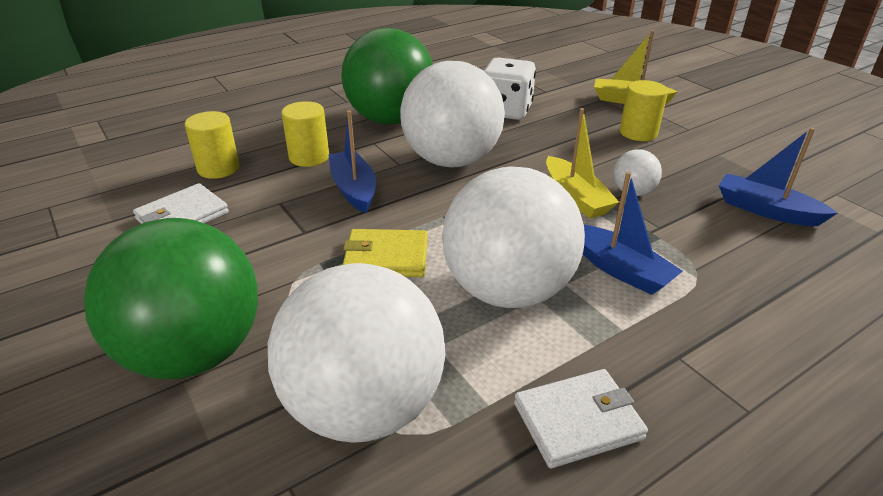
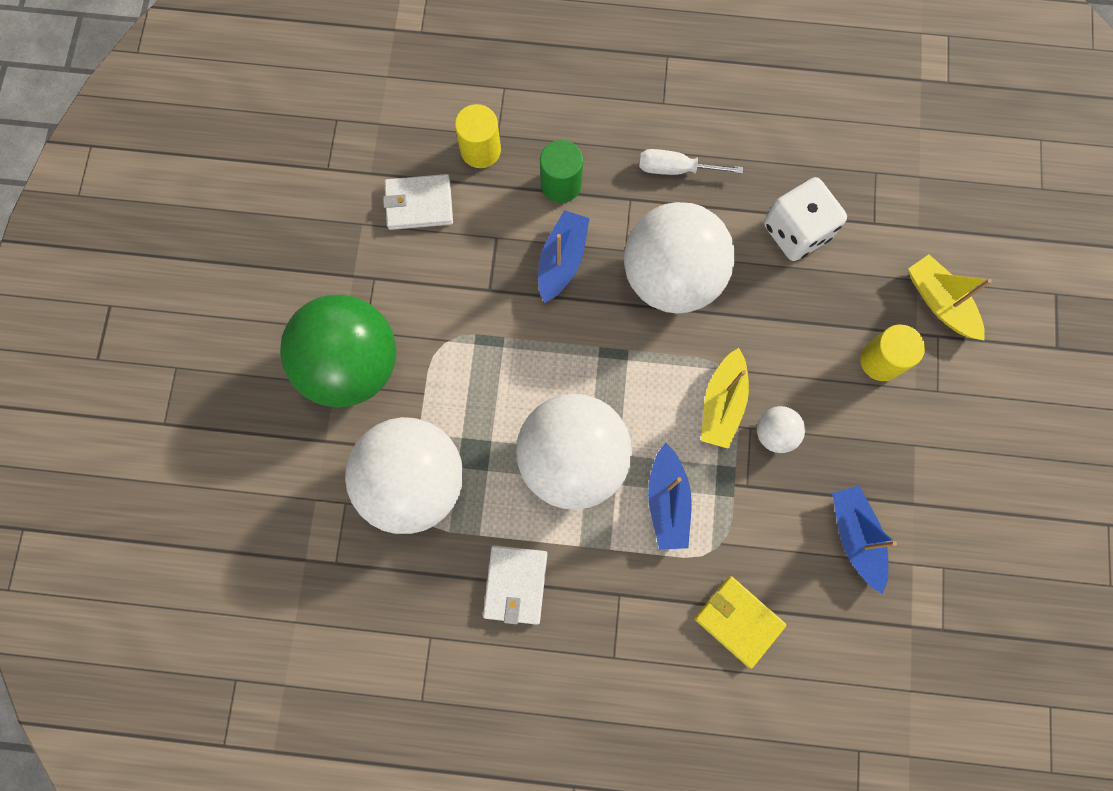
camera: 40 degrees right, 40 degrees up
(309, 157) = (561, 184): yellow cylinder -> green cylinder
(386, 257) = (523, 363): yellow wallet -> yellow wallet (738, 621)
(390, 119) = (675, 169): green ball -> white screwdriver
(578, 421) = (515, 585): white wallet -> white wallet turned 75 degrees clockwise

